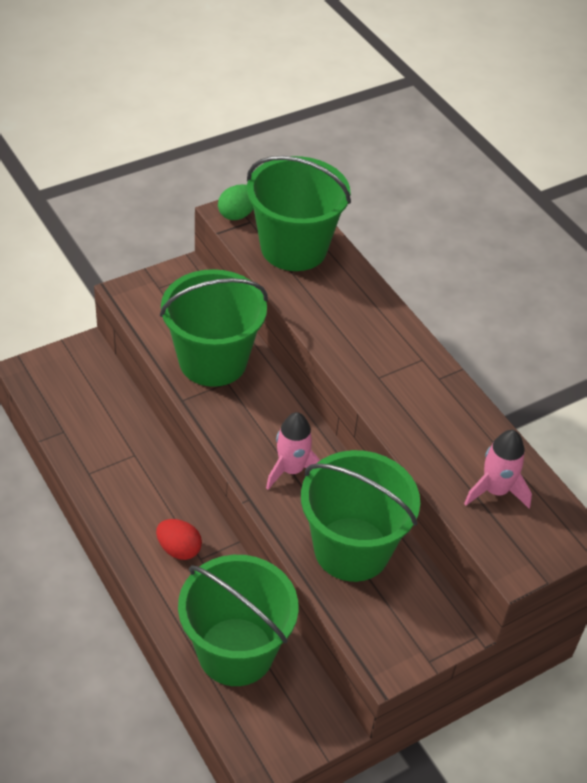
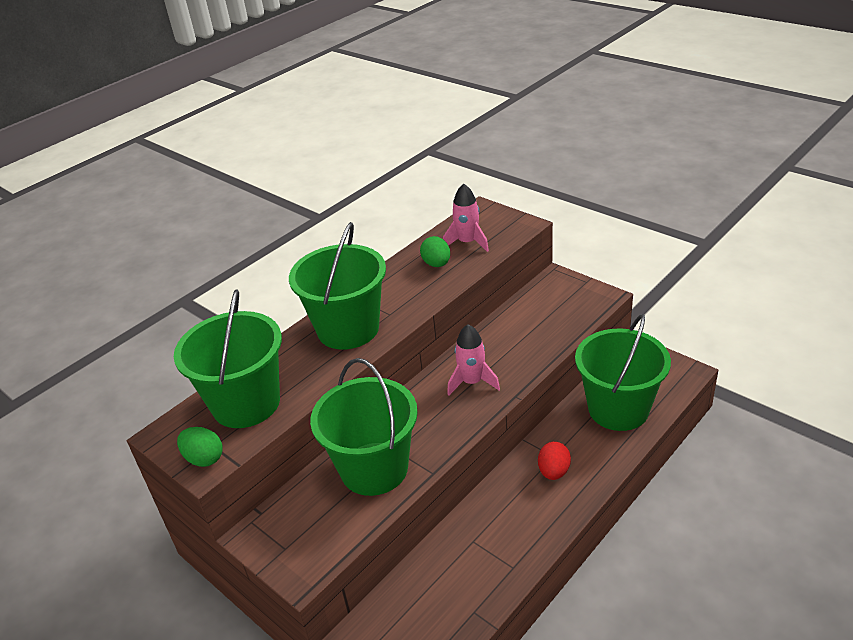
camera: 100 degrees left, 10 degrees down
(351, 549) = (525, 333): green bucket -> green bucket (348, 329)
(459, 445) = (436, 264): none -> green egg

